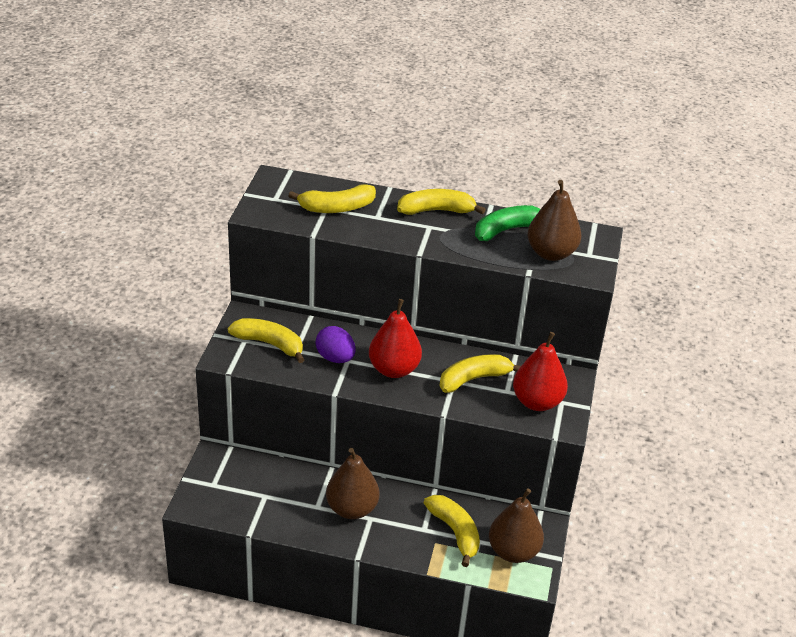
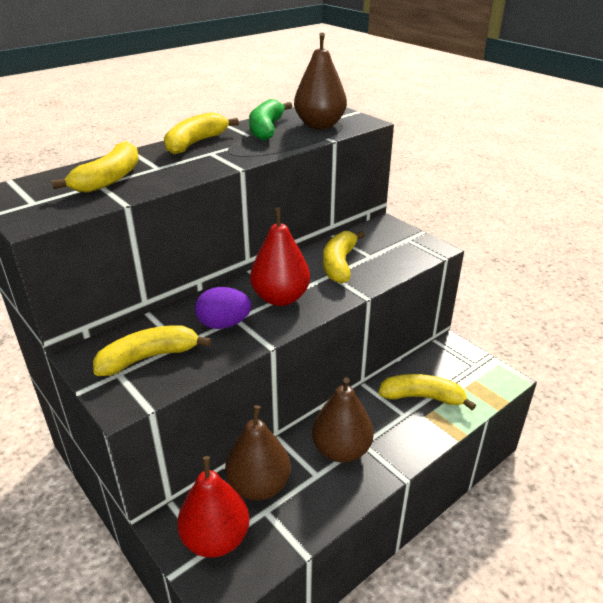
camera: 50 degrees left, 5 degrees down
(513, 551) = (467, 375): brown pear -> brown pear (259, 486)
(537, 402) = (397, 248): red pear -> red pear (216, 539)

